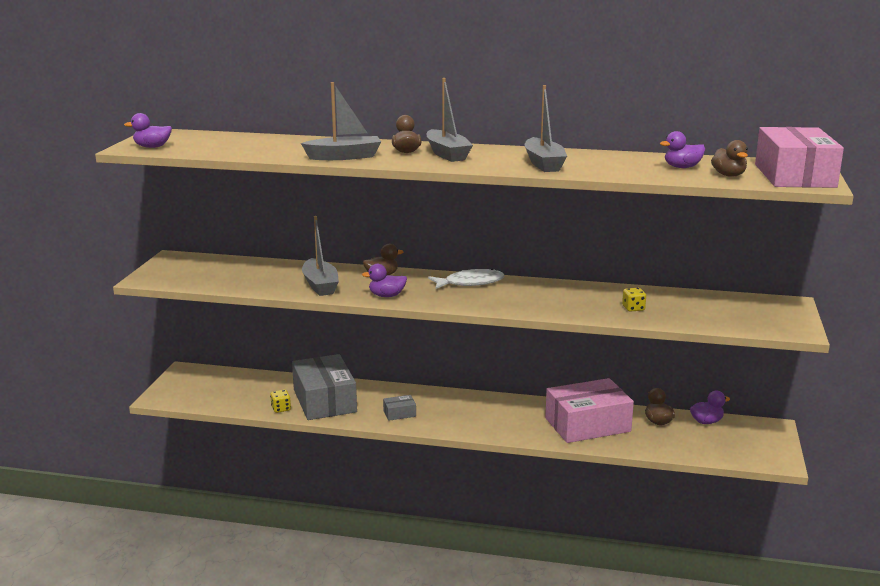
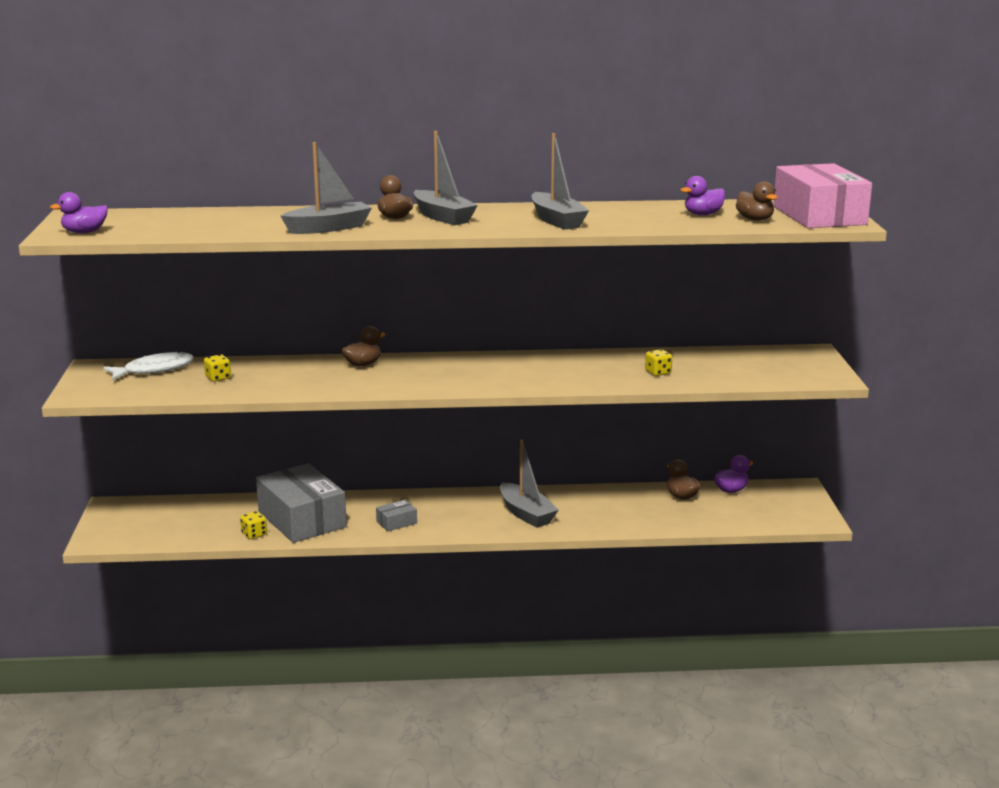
camera: 15 degrees left, 0 degrees up
(260, 276) = (218, 378): none -> yellow dice
(320, 285) = (298, 381): grey boat -> grey boat (526, 514)
(386, 296) = (382, 385): purple duck -> none
(470, 283) = (468, 362): white fish -> white fish (154, 370)
(587, 425) = (609, 509): pink box -> none

